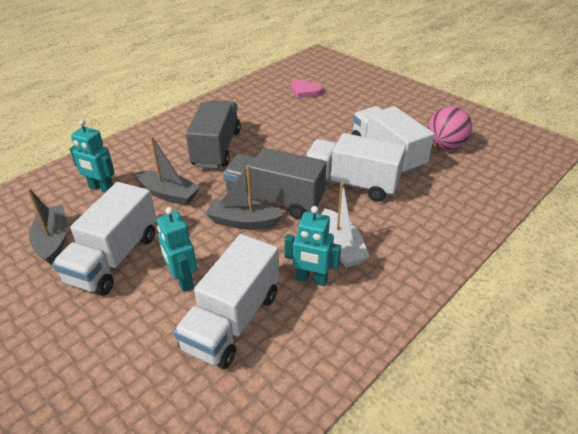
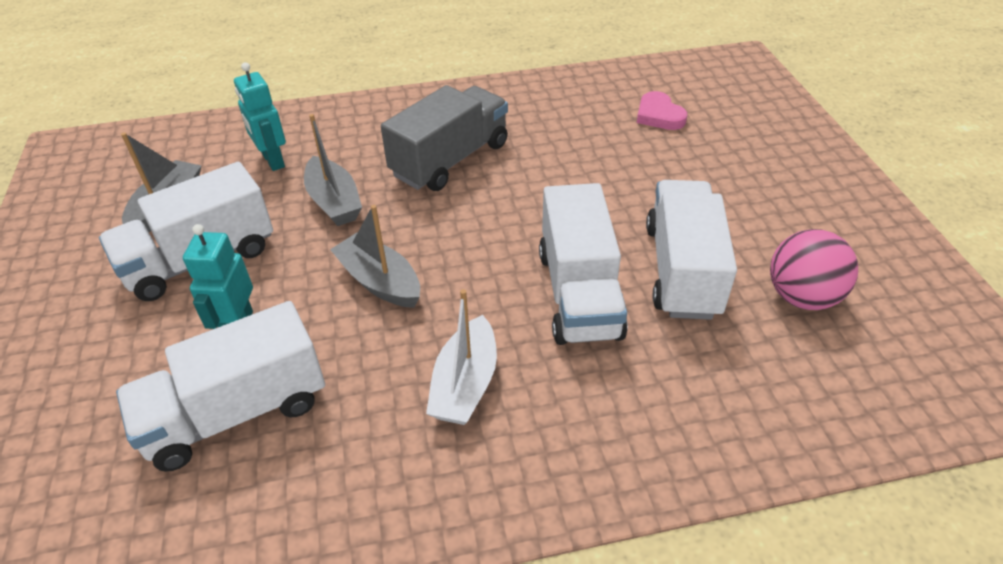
camera: 35 degrees right, 5 degrees up
(275, 200) = (449, 269): grey truck -> none
(311, 279) = (379, 411): turquoise robot -> none
(351, 184) = (579, 293): white truck -> white truck turned 150 degrees counterclockwise

